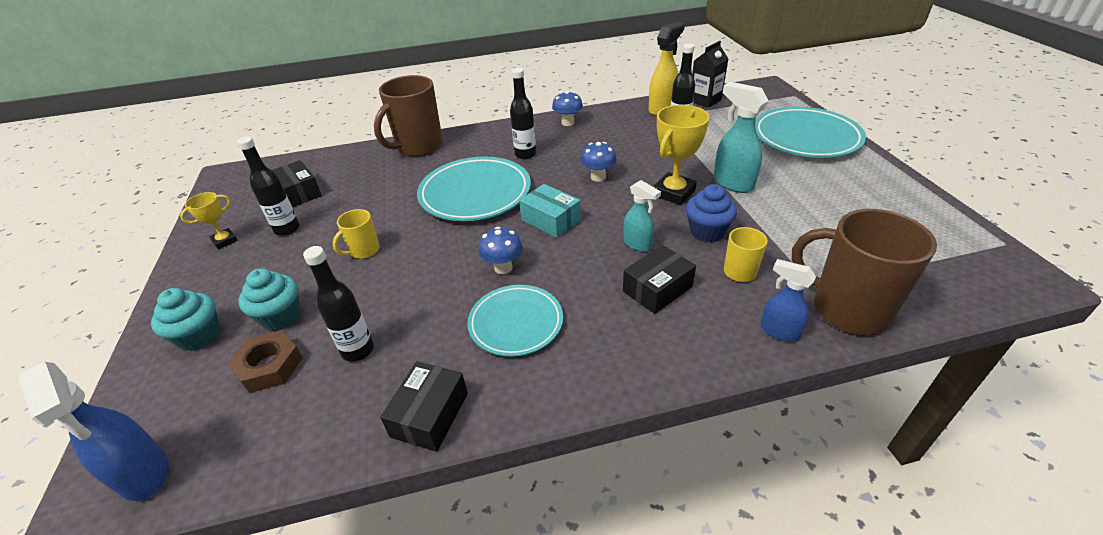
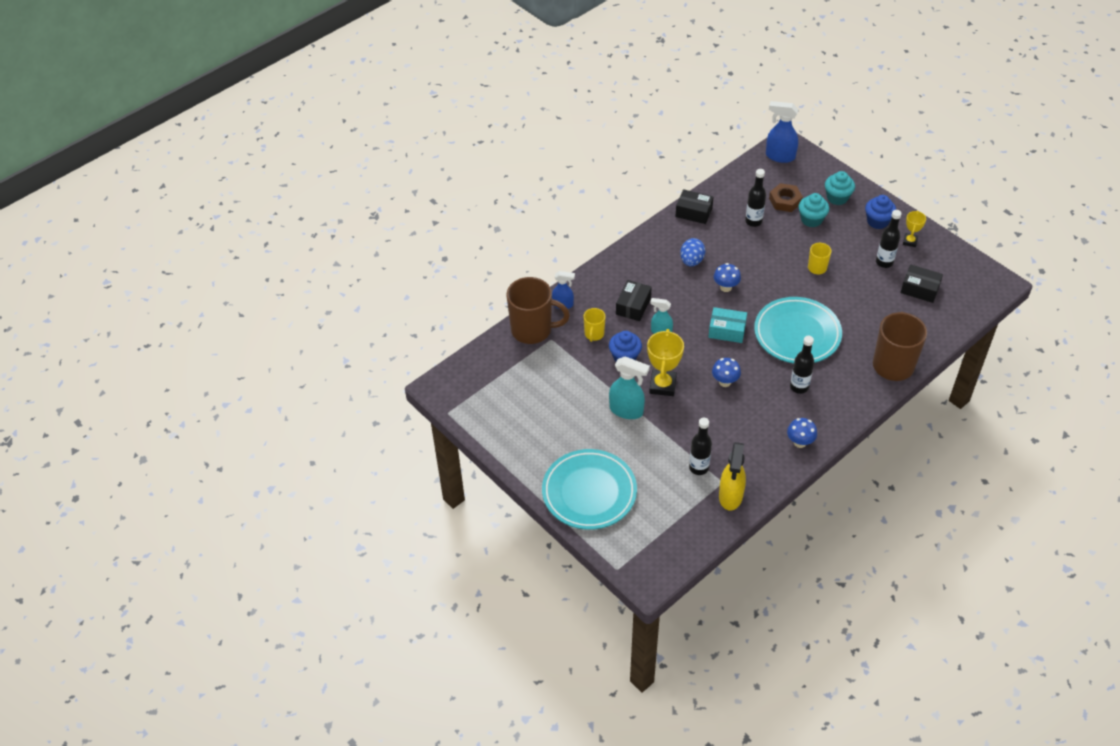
camera: 150 degrees right, 10 degrees up
(214, 278) = (877, 221): none -> blue cupcake
(430, 415) = (693, 212): black box -> black box turned 60 degrees counterclockwise
(516, 323) = (691, 261): turquoise plate -> blue egg
(705, 100) = (698, 527): black carton -> none

